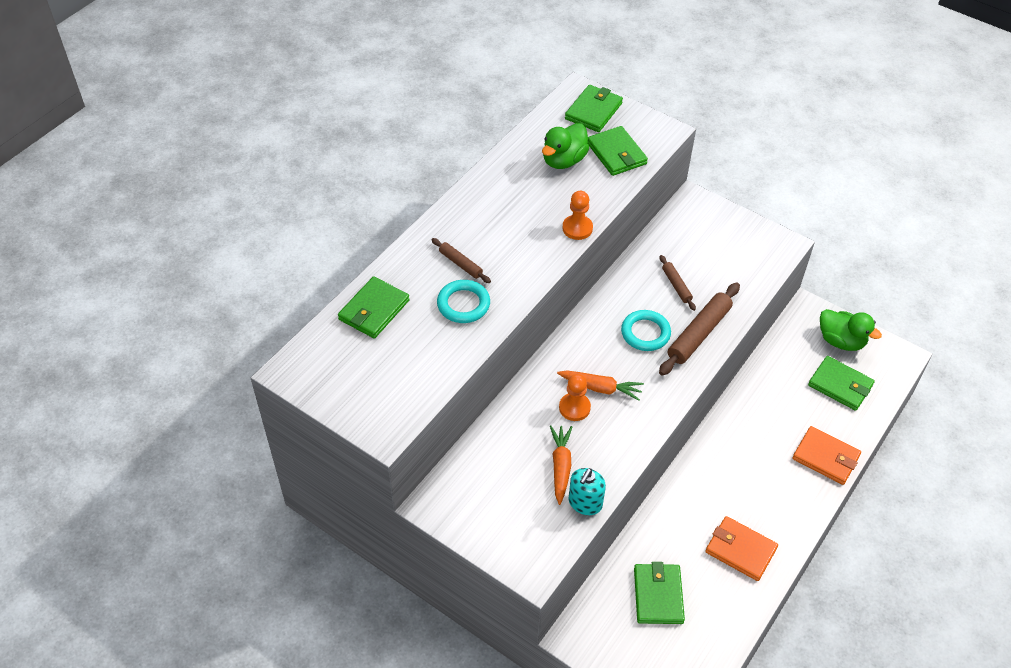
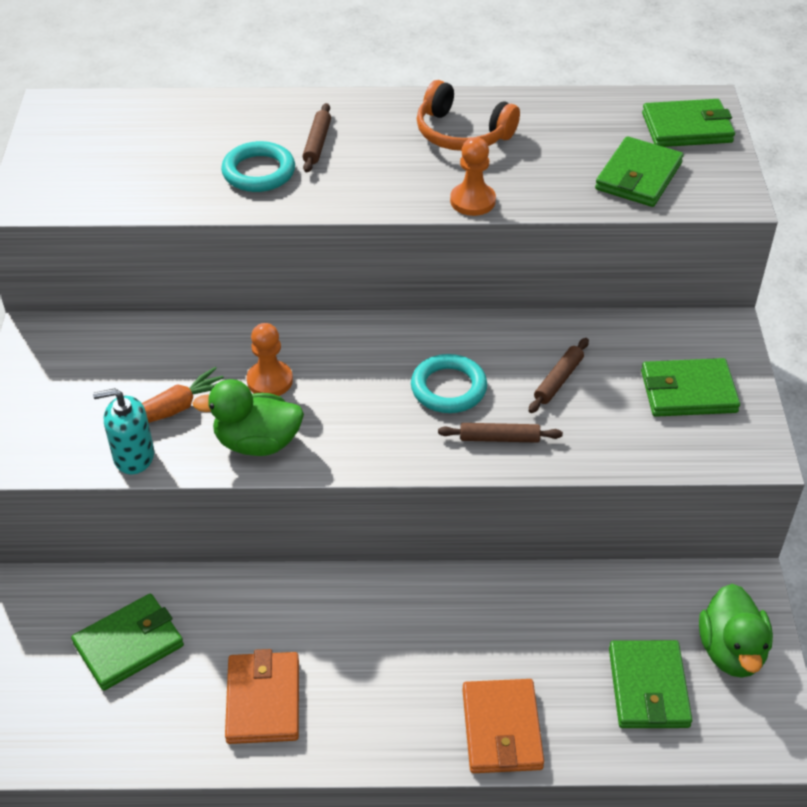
camera: 55 degrees right, 5 degrees down
(374, 310) = (188, 118): green wallet -> green wallet (688, 391)
(512, 198) = (462, 134): none -> orange headphones
(563, 160) = (572, 142): green duck -> green duck (257, 443)
(600, 388) = (321, 389): orange carrot -> none
(698, 334) = (499, 438): brown rolling pin -> brown rolling pin, size x0.54

